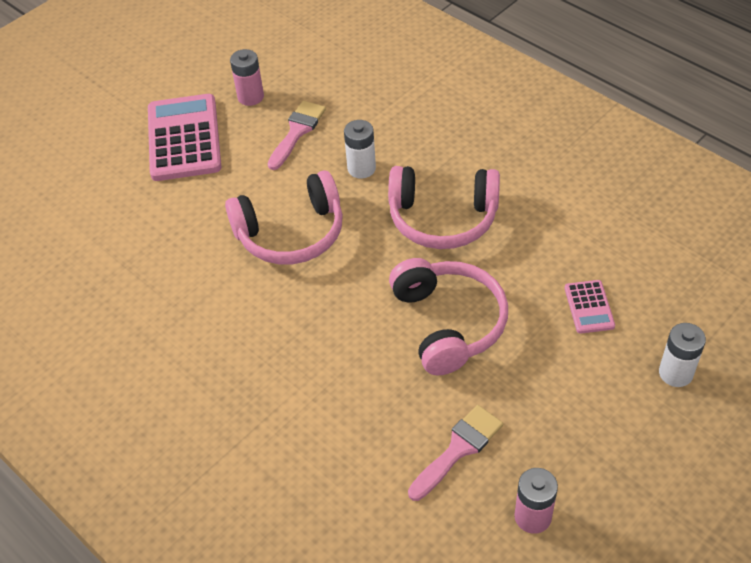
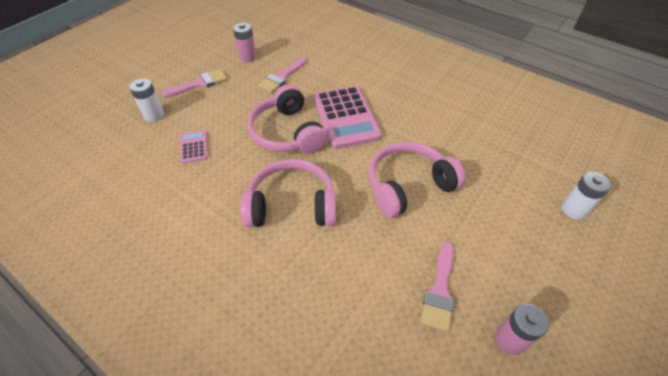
camera: 170 degrees right, 0 degrees up
(184, 138) = (547, 275): pink calculator -> pink calculator (346, 117)
(361, 168) = (366, 249): white battery -> white battery (574, 210)
(617, 443) = (199, 84): none -> pink brush

